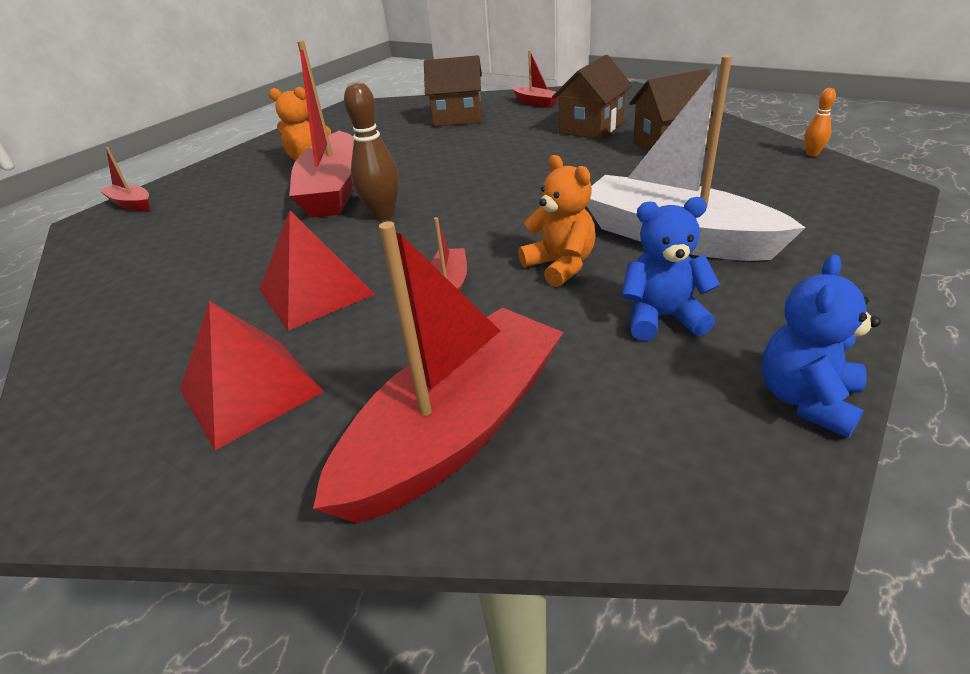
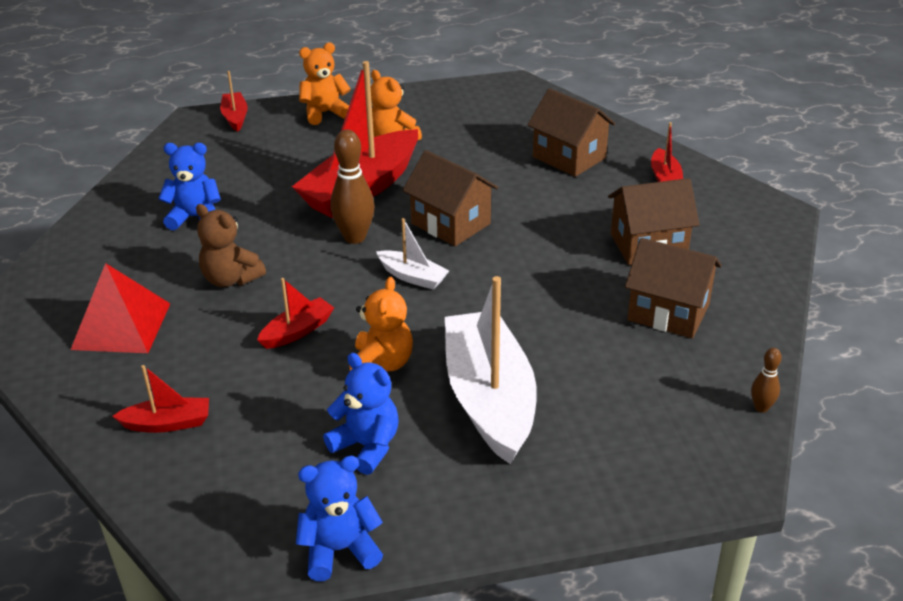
camera: 40 degrees right, 0 degrees up
(199, 274) = (195, 218): none -> blue teddy bear
(220, 170) = (324, 113): none -> orange teddy bear
(315, 292) = (231, 279): red pyramid -> brown teddy bear
(444, 175) = (450, 223): none -> brown house
(456, 431) = (167, 423): red boat -> red boat, size x0.46
(475, 211) = (412, 277): none -> white boat
(812, 154) = (761, 407): orange bowling pin -> brown bowling pin

